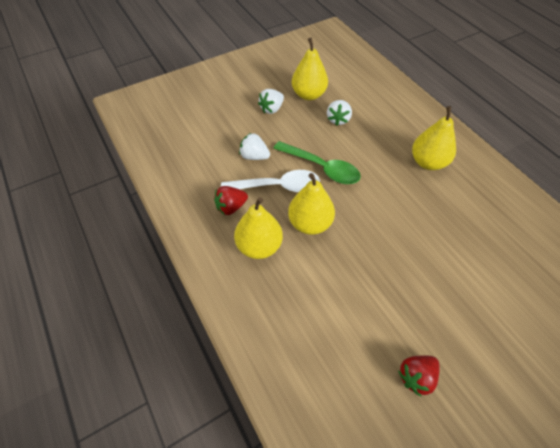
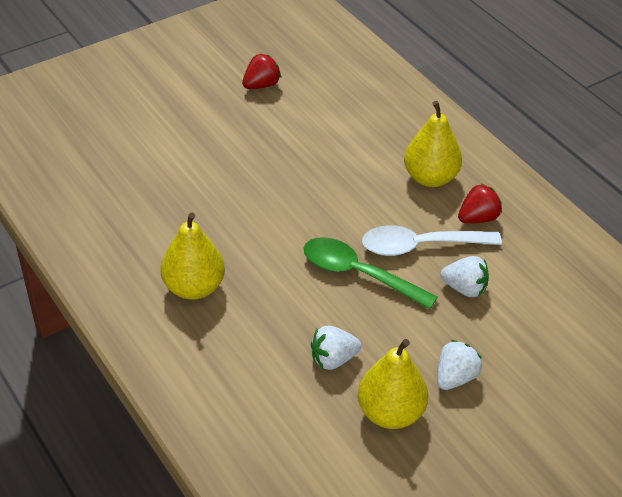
camera: 175 degrees right, 10 degrees down
(310, 223) = (370, 203): yellow pear -> none
(338, 119) = (333, 359): white strawberry -> white strawberry turned 120 degrees counterclockwise

